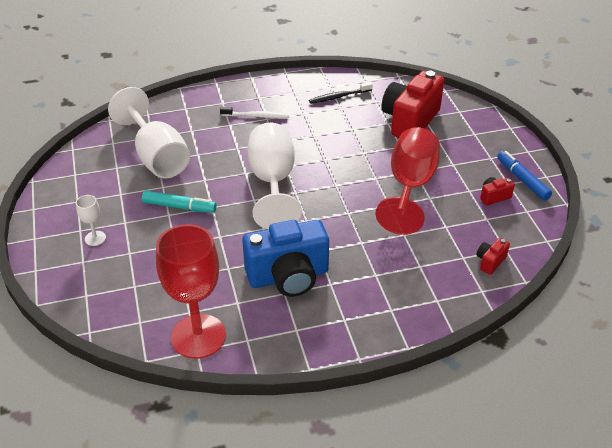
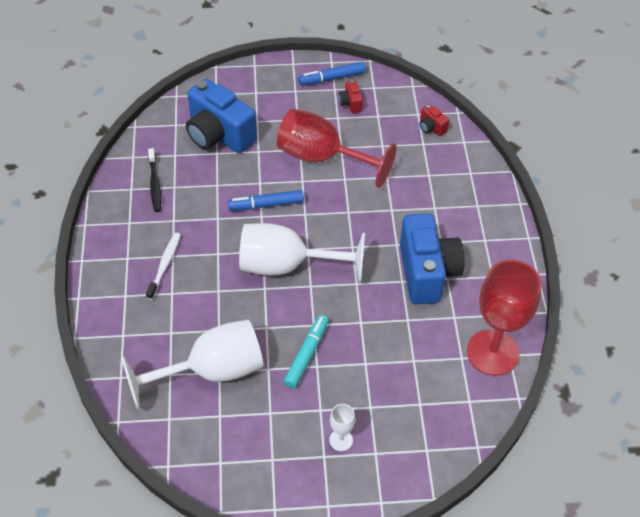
camera: 80 degrees left, 10 degrees up
(338, 160) = (266, 205): none -> blue marker
(410, 121) = (219, 135): red camera -> blue camera

